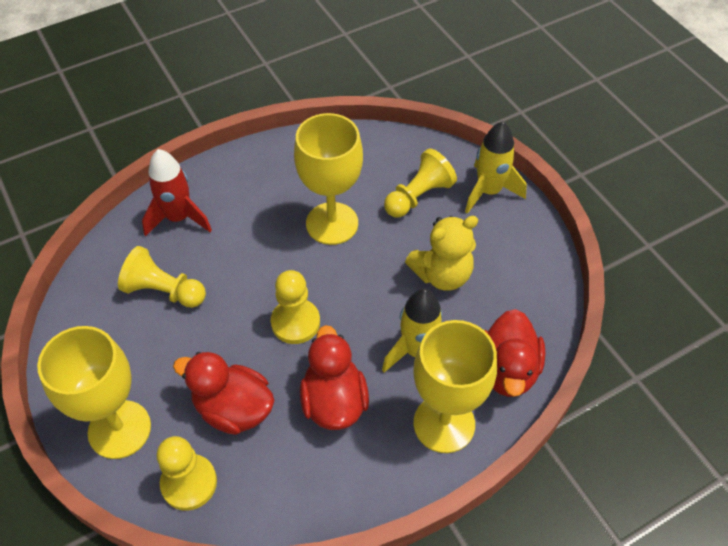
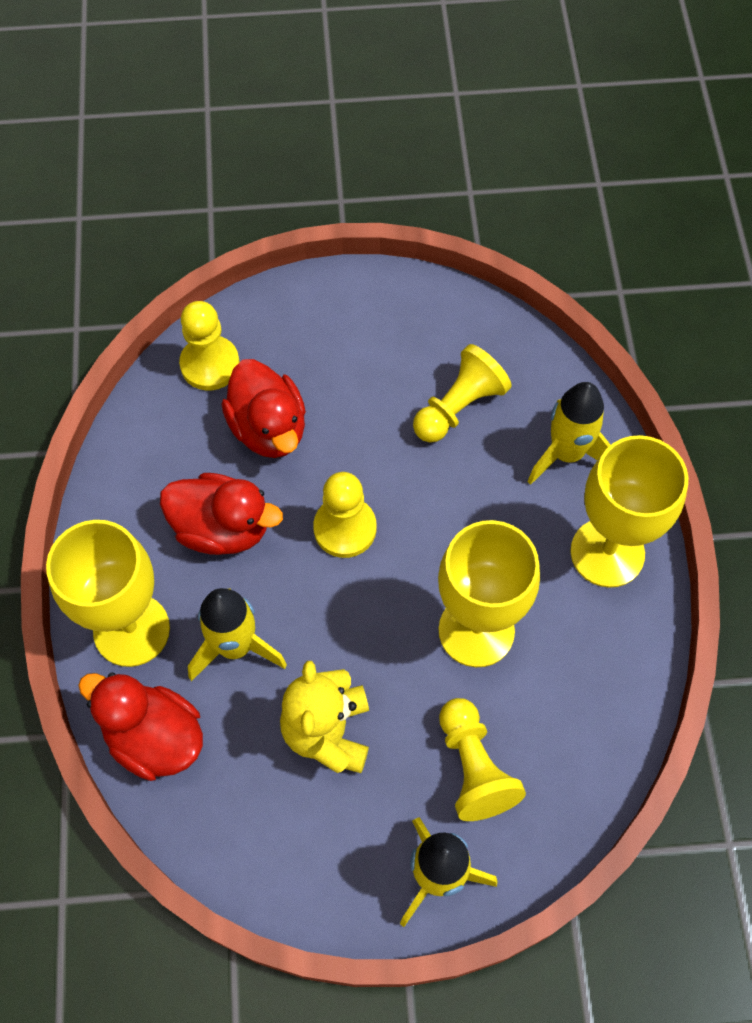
camera: 115 degrees right, 10 degrees up
(119, 429) = (302, 322): yellow goblet -> yellow goblet (607, 553)
(179, 218) = (566, 454): red rocket -> yellow rocket
(233, 409) = (268, 428): red duck -> red duck turned 105 degrees clockwise

